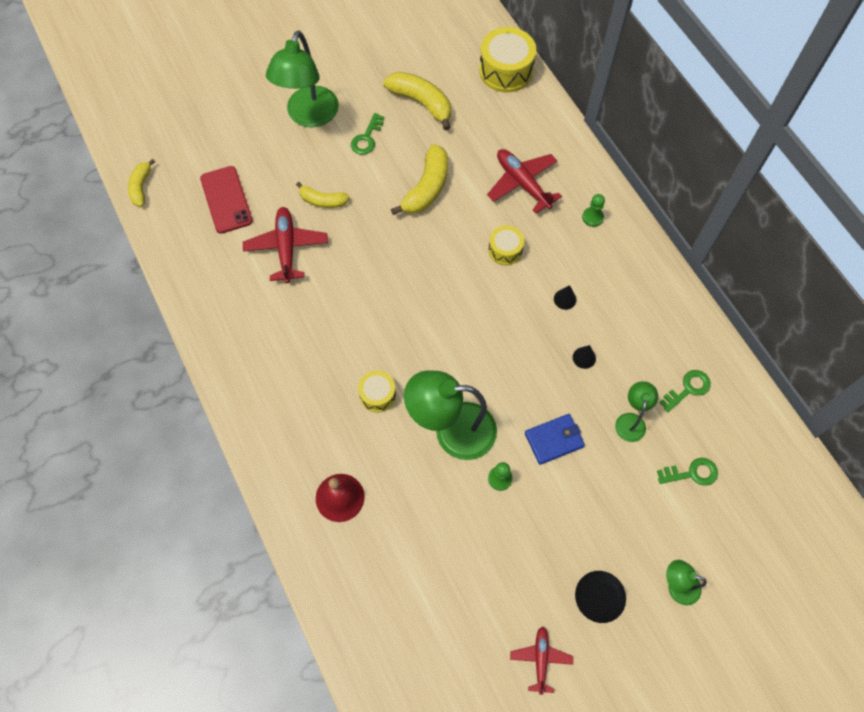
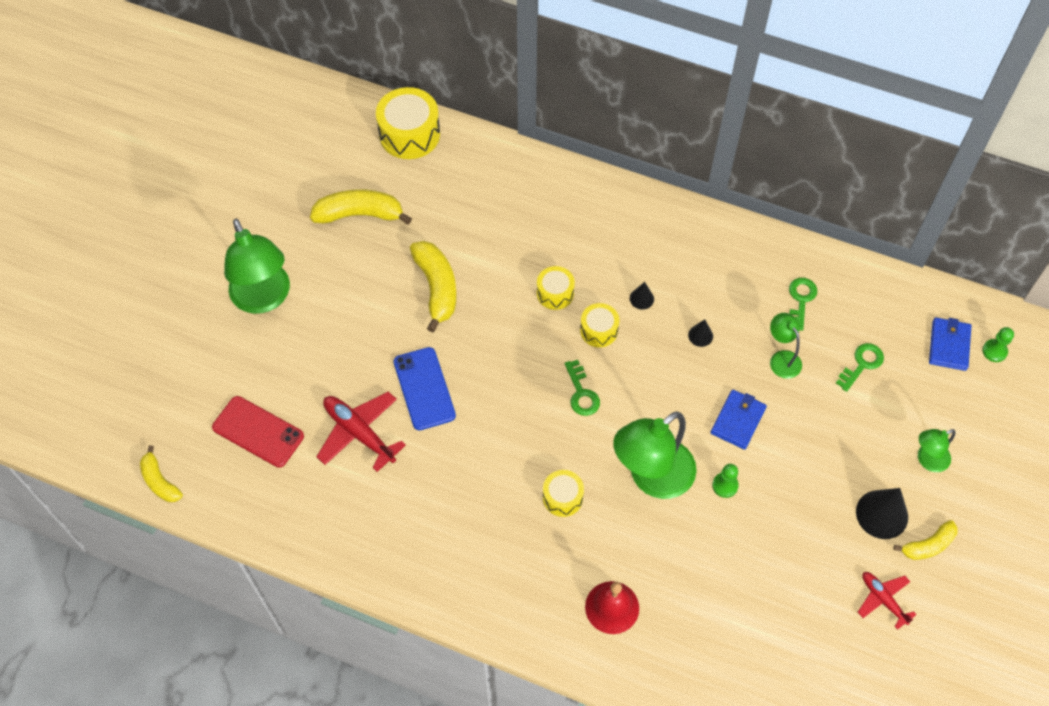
camera: 40 degrees left, 5 degrees down
(323, 201) = (352, 366): yellow banana -> yellow banana (928, 545)
(355, 250) = (424, 389): none -> blue phone
(367, 138) = (339, 281): green key -> green key (581, 393)
(512, 299) = (599, 330): none -> yellow drum
(522, 183) = (516, 225): red plane -> none
(592, 217) = (601, 213): green pawn -> green pawn (994, 351)
(780, 514) = (949, 345): none -> blue wallet

